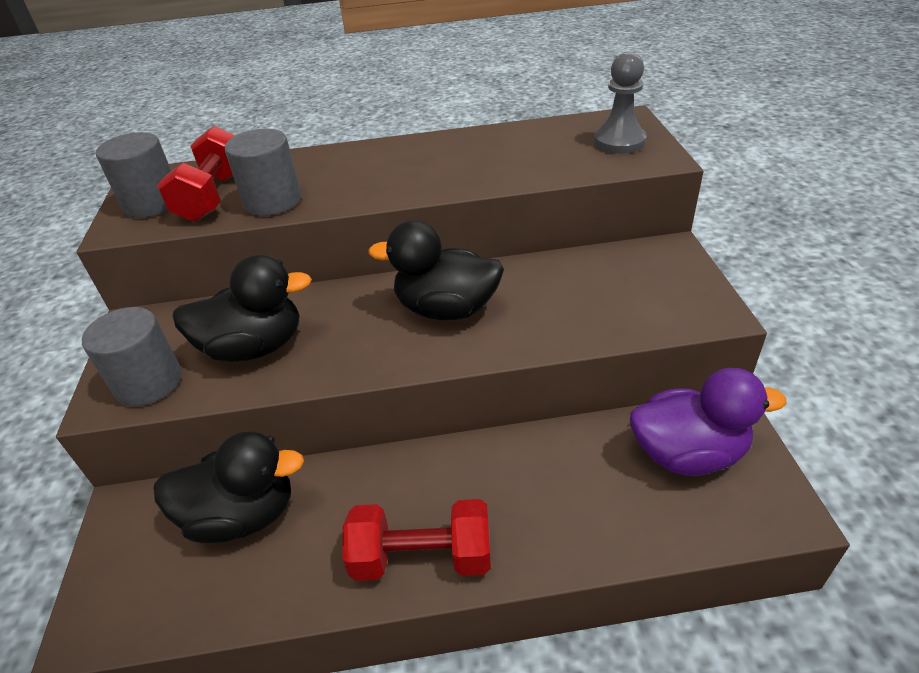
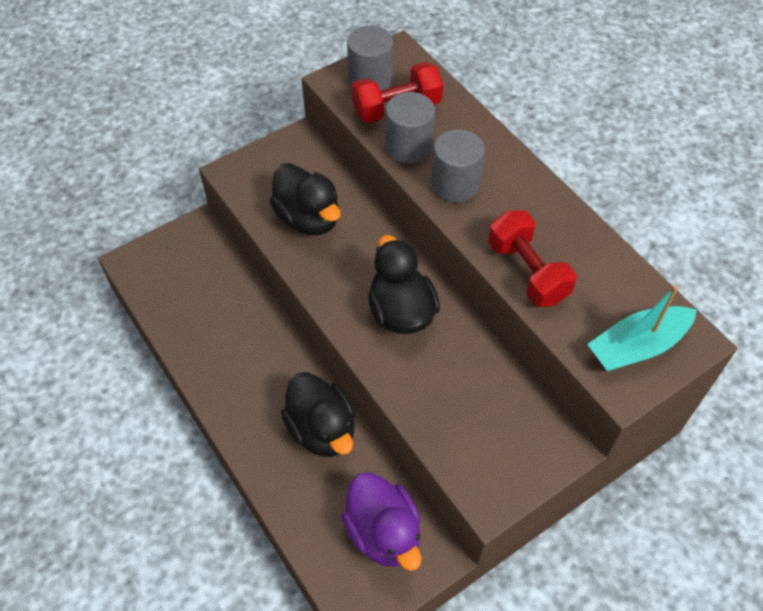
camera: 60 degrees right, 15 degrees up
(148, 382) = (254, 183): grey cylinder -> grey cylinder (455, 184)
(242, 515) = (220, 289): black duck -> black duck (322, 429)
(422, 557) = (232, 398): red dumbbell -> red dumbbell (527, 272)
(619, 141) = (637, 346): grey pawn -> turquoise boat

